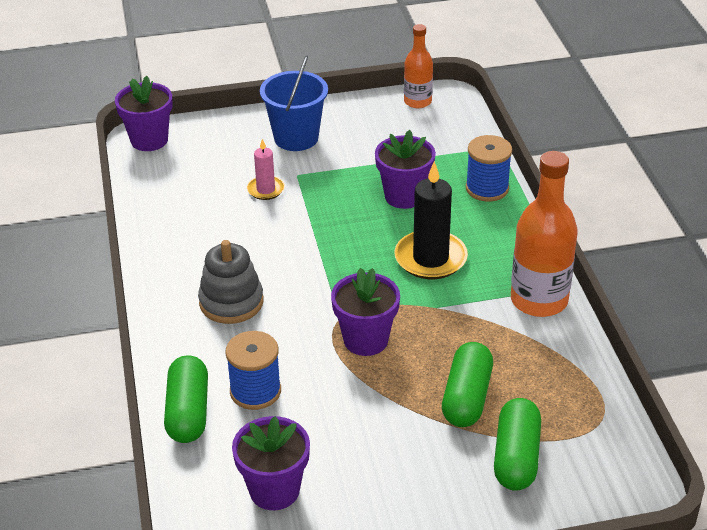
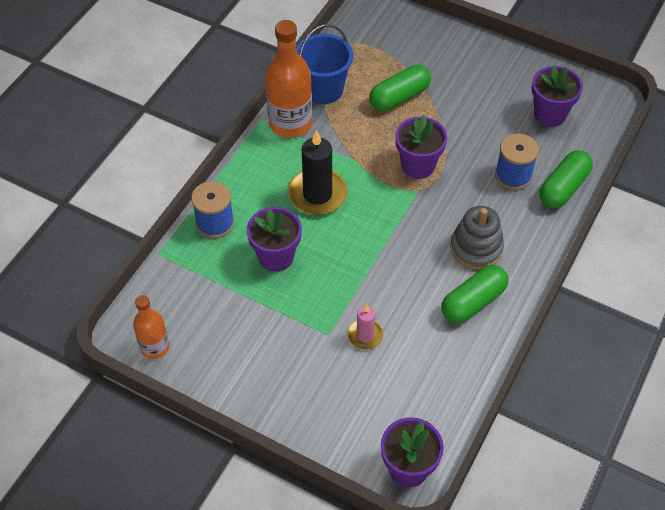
camera: 140 degrees left, 15 degrees up
(296, 138) = (289, 377): blue bucket -> blue bucket (324, 90)
(516, 457) = (409, 54): green capsule -> green capsule (473, 302)

